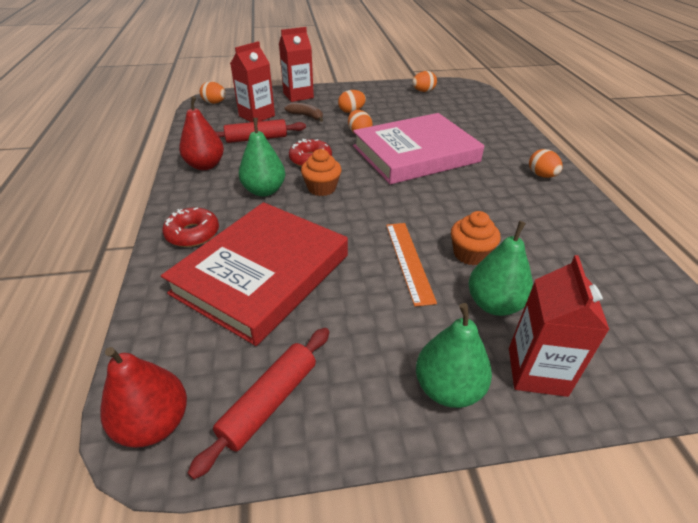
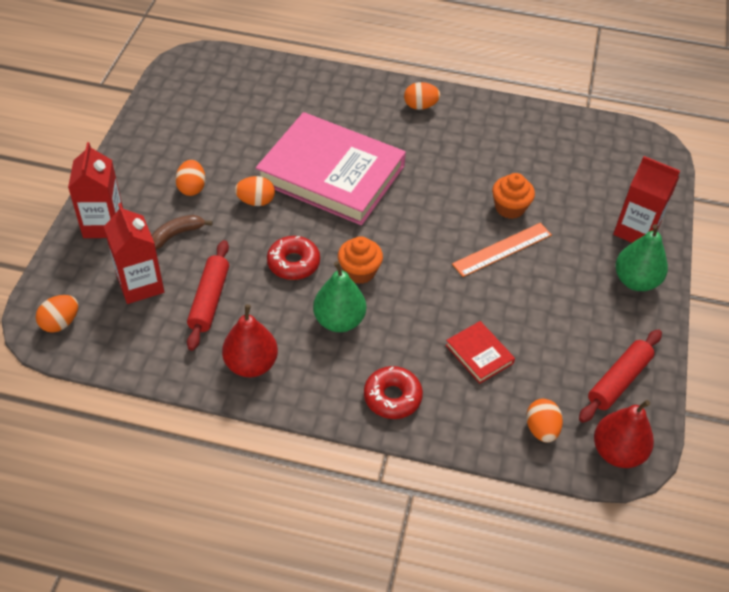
camera: 70 degrees left, 10 degrees up
(262, 274) = (479, 354): red book -> red book, size x0.41
(269, 402) = (618, 381): red rolling pin -> red rolling pin turned 75 degrees clockwise
(408, 261) = (502, 249): orange ruler -> orange ruler turned 45 degrees counterclockwise
(415, 154) = (331, 174): pink book -> pink book turned 60 degrees counterclockwise
(423, 91) = (180, 102): orange egg -> orange egg (541, 429)
(494, 304) = (570, 221): green pear -> none

